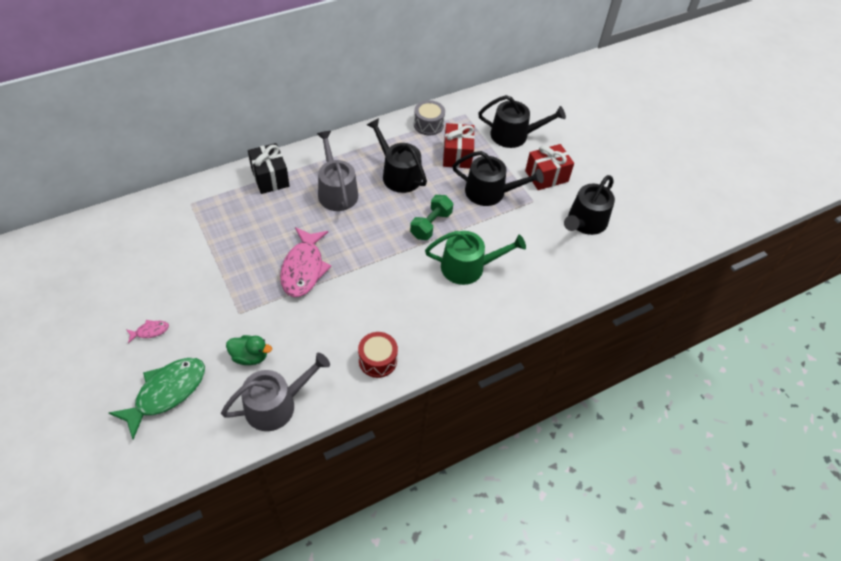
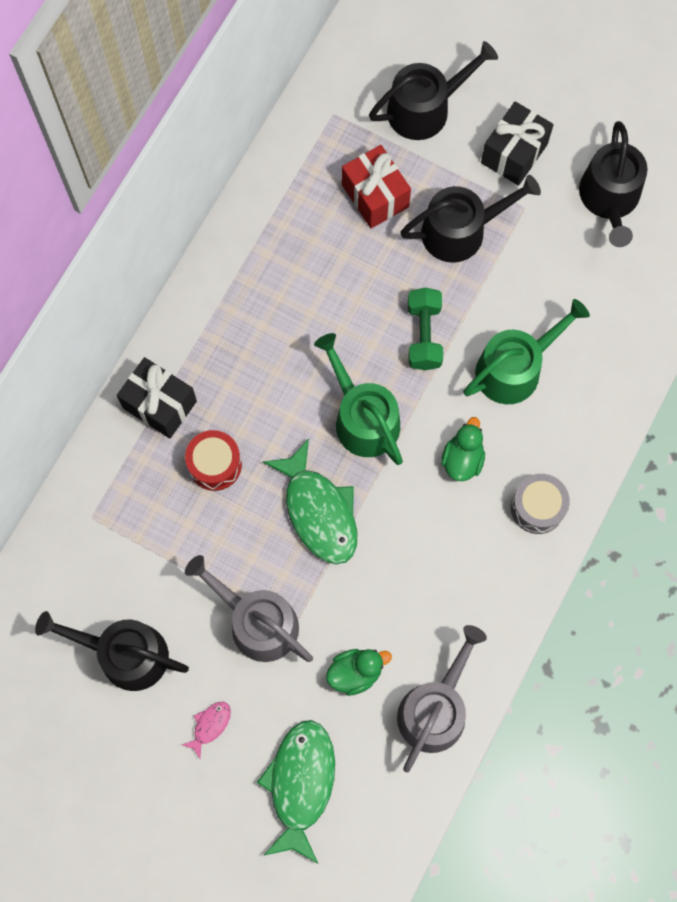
camera: 30 degrees left, 20 degrees up
(303, 268) = (319, 511): pink fish -> green fish
(336, 191) = (264, 365): grey watering can -> grey watering can (257, 621)
(365, 241) = (362, 417): none -> green watering can
(377, 360) = (504, 572): red drum -> red drum (215, 464)
(398, 174) = (322, 282): black watering can -> black watering can (124, 654)
(402, 291) = (462, 459): none -> green duck
(428, 124) = (298, 167): grey drum -> grey drum (537, 507)
(546, 176) = (514, 153): red gift -> black gift

